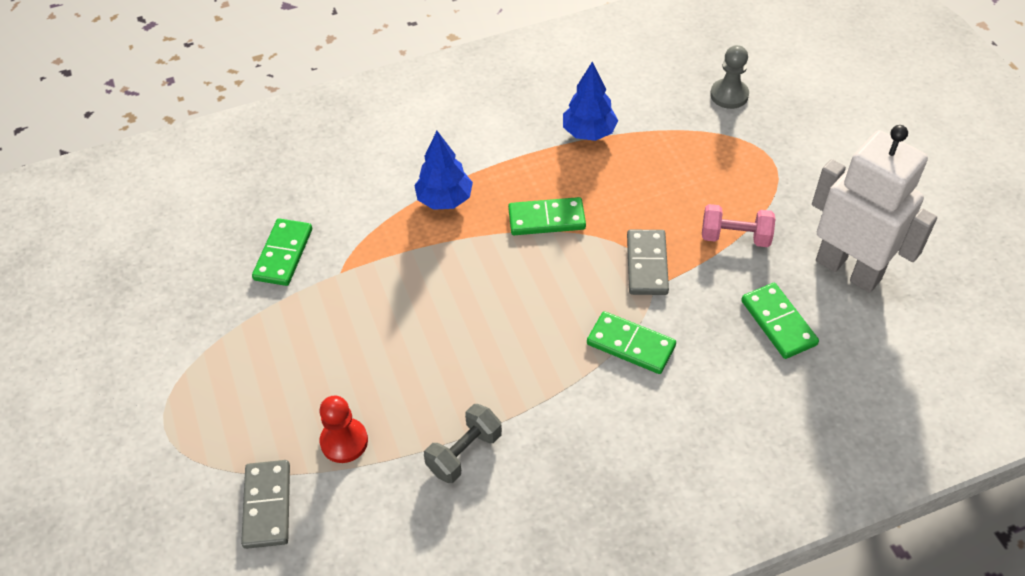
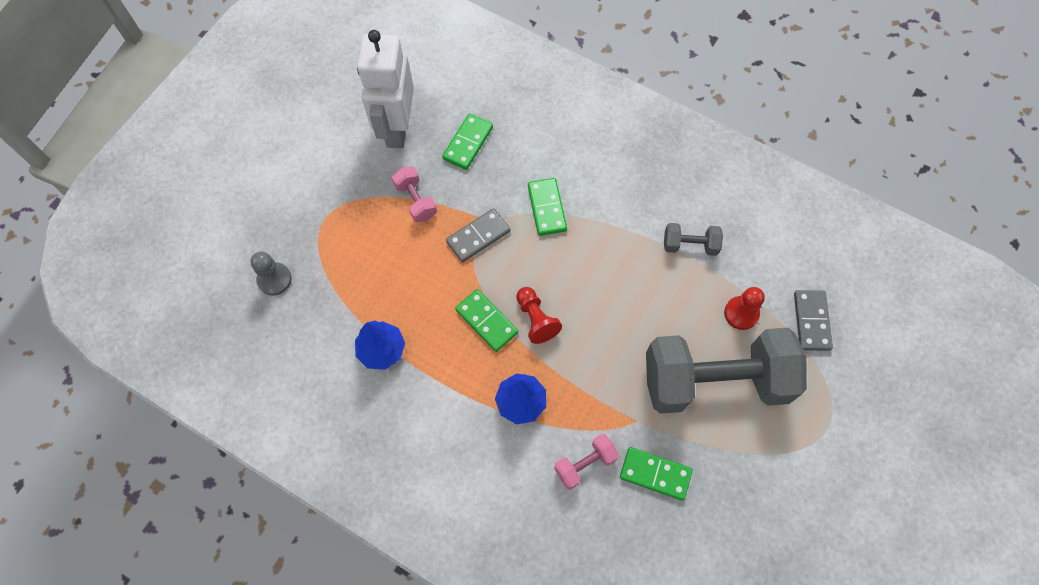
camera: 130 degrees left, 15 degrees up
(267, 505) = (811, 321): grey domino -> grey domino turned 45 degrees counterclockwise
(283, 254) = (655, 474): green domino -> green domino turned 45 degrees clockwise
(307, 362) = (715, 381): none -> grey dumbbell
(346, 211) = (585, 464): none -> pink dumbbell
(512, 257) = (536, 319): none -> red pawn

